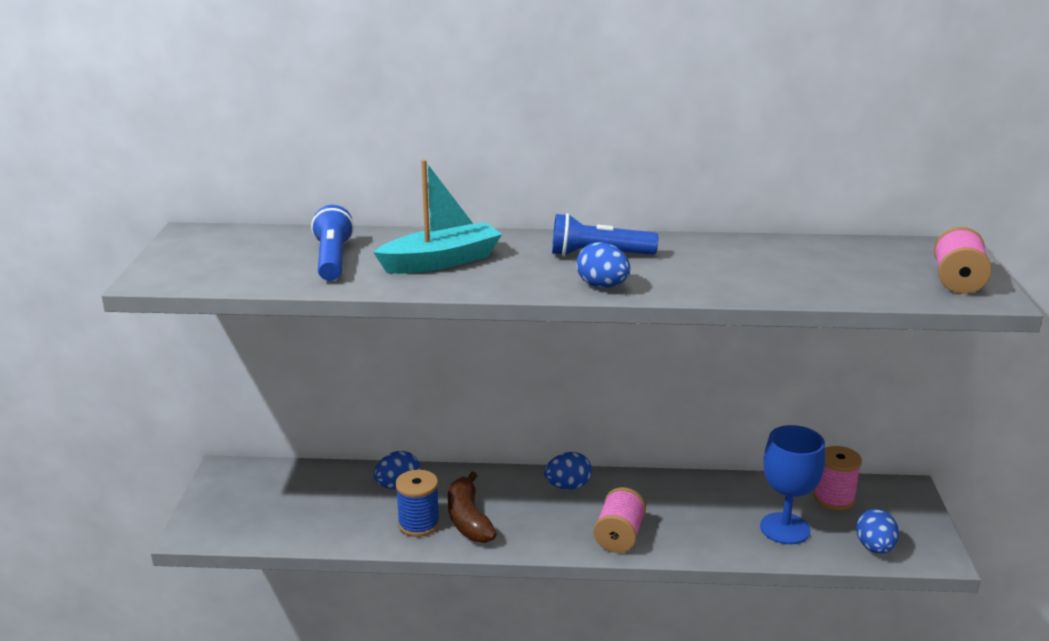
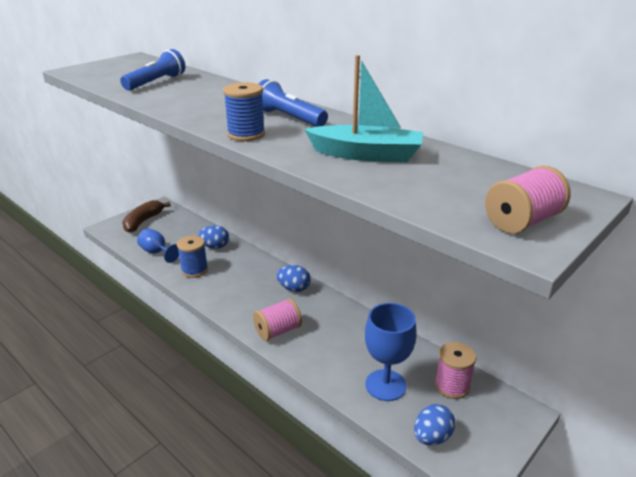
camera: 40 degrees right, 5 degrees up
(330, 528) = (157, 252): none -> blue goblet
(441, 261) = (199, 97): turquoise boat -> turquoise boat (366, 155)
(468, 519) = (219, 280): brown banana -> brown banana (143, 221)
(602, 286) = (246, 134): blue egg -> blue spool

